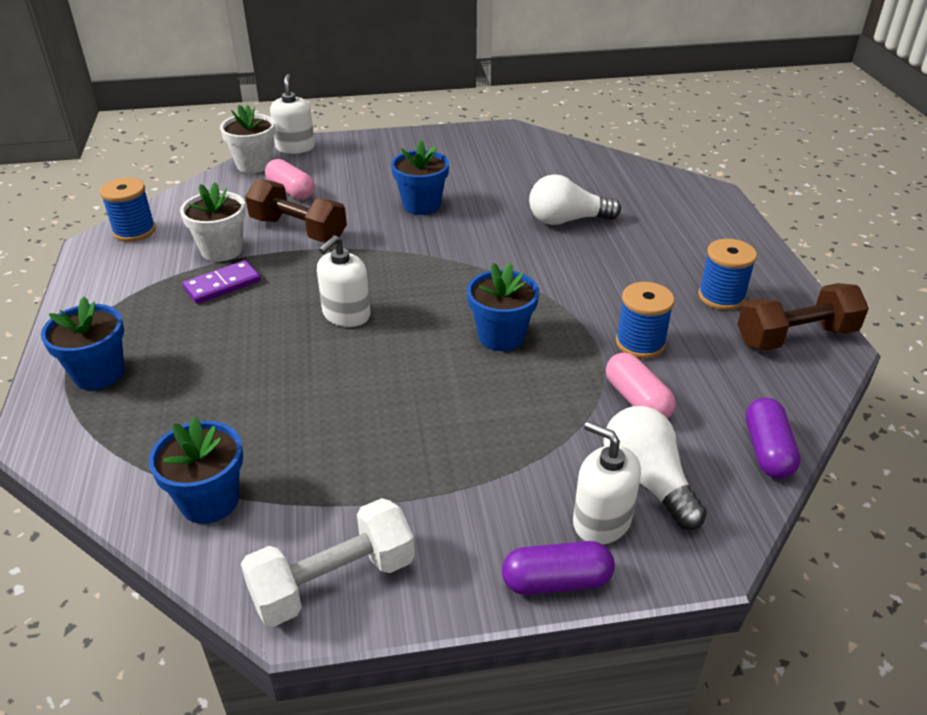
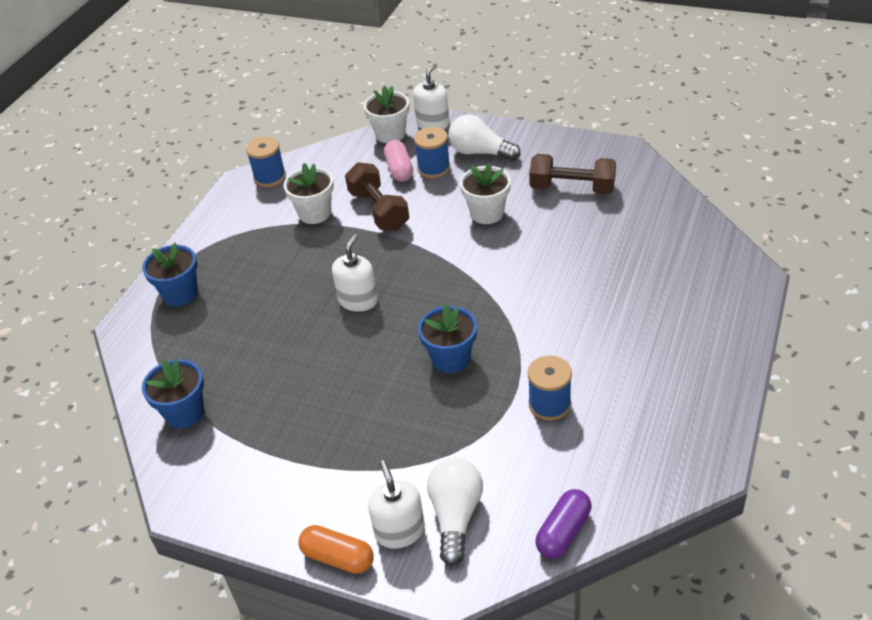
camera: 35 degrees right, 5 degrees up
(222, 285) = (295, 245): purple domino -> none
(333, 581) = (215, 497): white dumbbell -> none
(346, 315) = (358, 300): white soap dispenser -> white soap dispenser turned 135 degrees clockwise
(421, 205) = (487, 213): blue flower pot -> white flower pot
(556, 581) = (338, 557): purple capsule -> orange capsule
(567, 220) = (593, 266): white light bulb -> white light bulb (480, 152)
(637, 400) = (504, 451): pink capsule -> none
(721, 297) = (656, 386): blue spool -> blue spool (434, 168)
(795, 337) = (684, 447): brown dumbbell -> brown dumbbell (572, 188)

